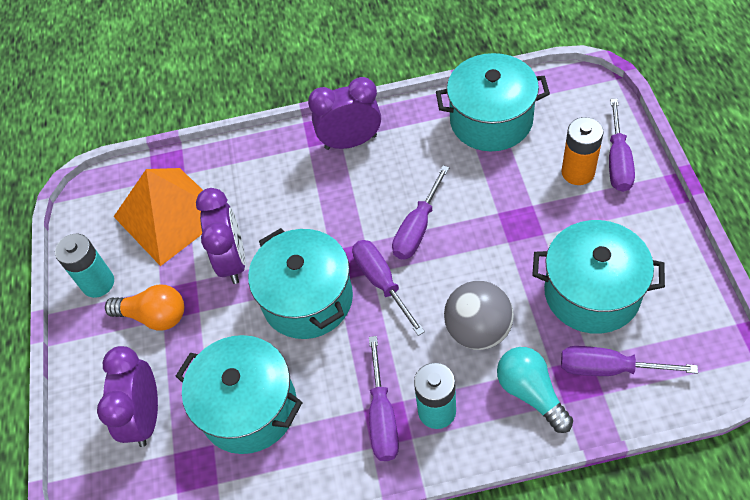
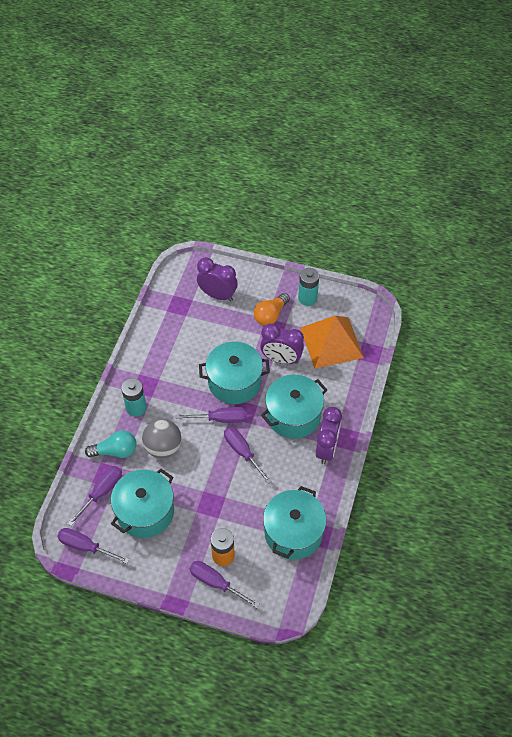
camera: 110 degrees right, 0 degrees up
(248, 407) = (193, 335): turquoise pot -> turquoise pot (293, 415)
(382, 416) = (150, 385): purple screwdriver -> purple screwdriver (86, 547)

